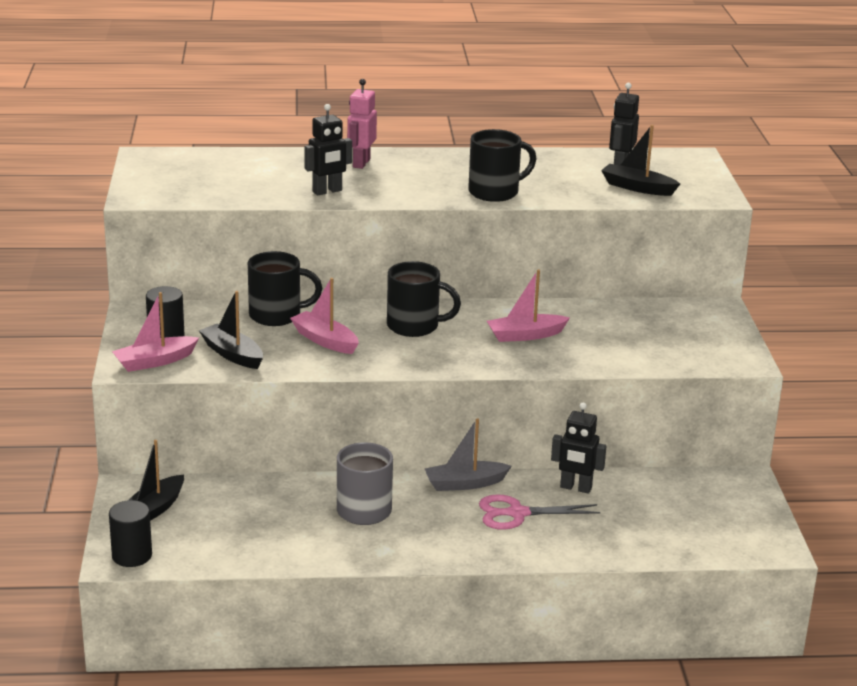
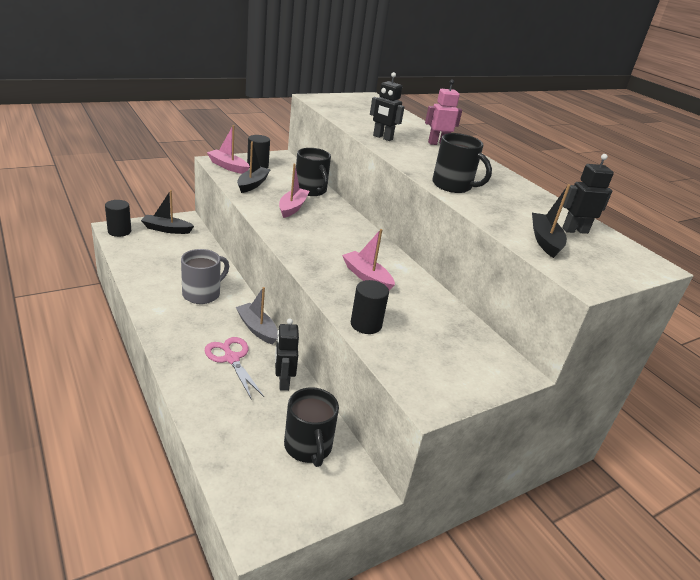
camera: 60 degrees right, 5 degrees up
(415, 326) = (339, 233): black mug -> black mug (308, 447)
(617, 360) = (366, 324): none -> black cylinder

